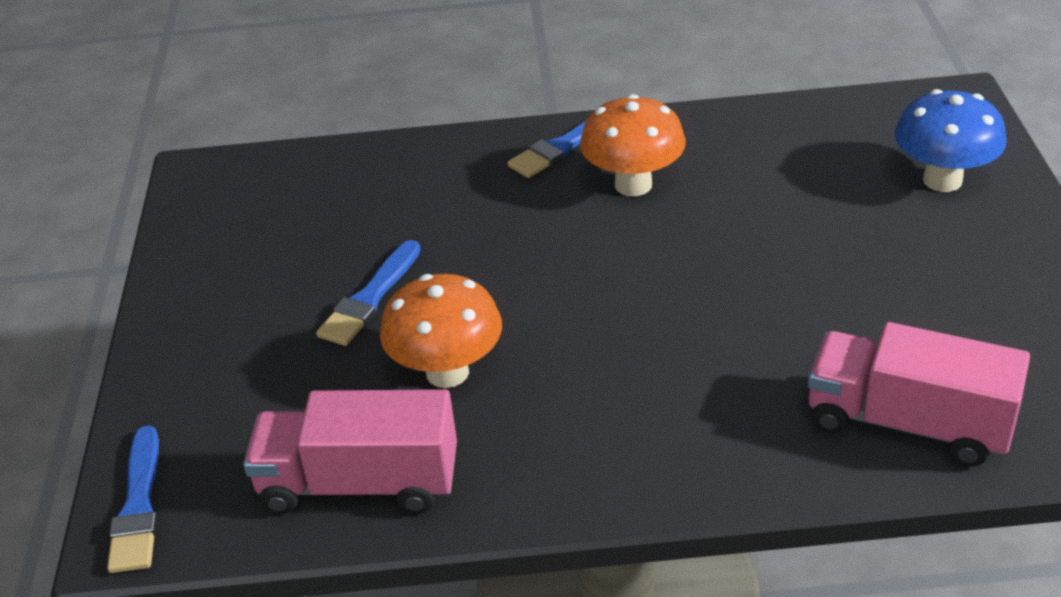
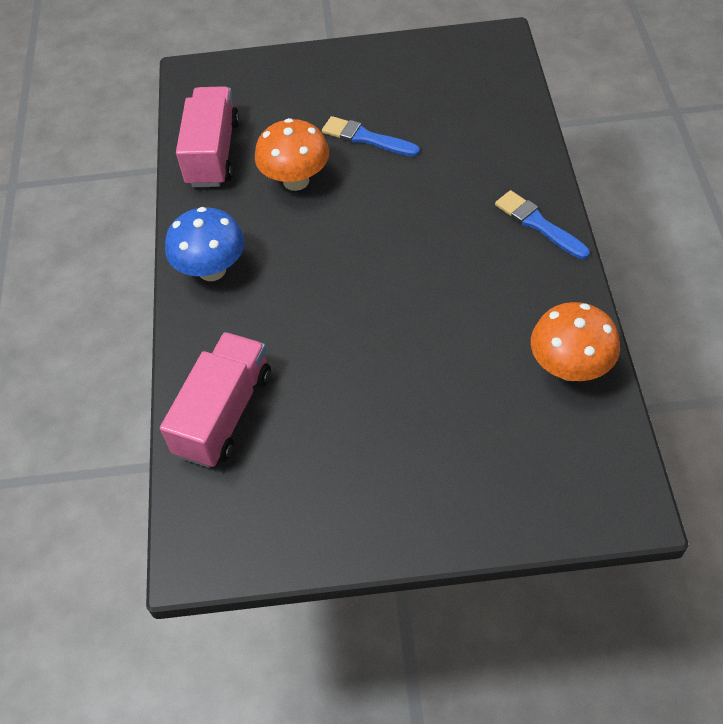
camera: 90 degrees right, 15 degrees up
(138, 506) = (210, 73): blue brush -> none
(633, 185) = (489, 267): orange mushroom -> orange mushroom (569, 368)
(942, 180) = (499, 475): blue mushroom -> blue mushroom (212, 270)

